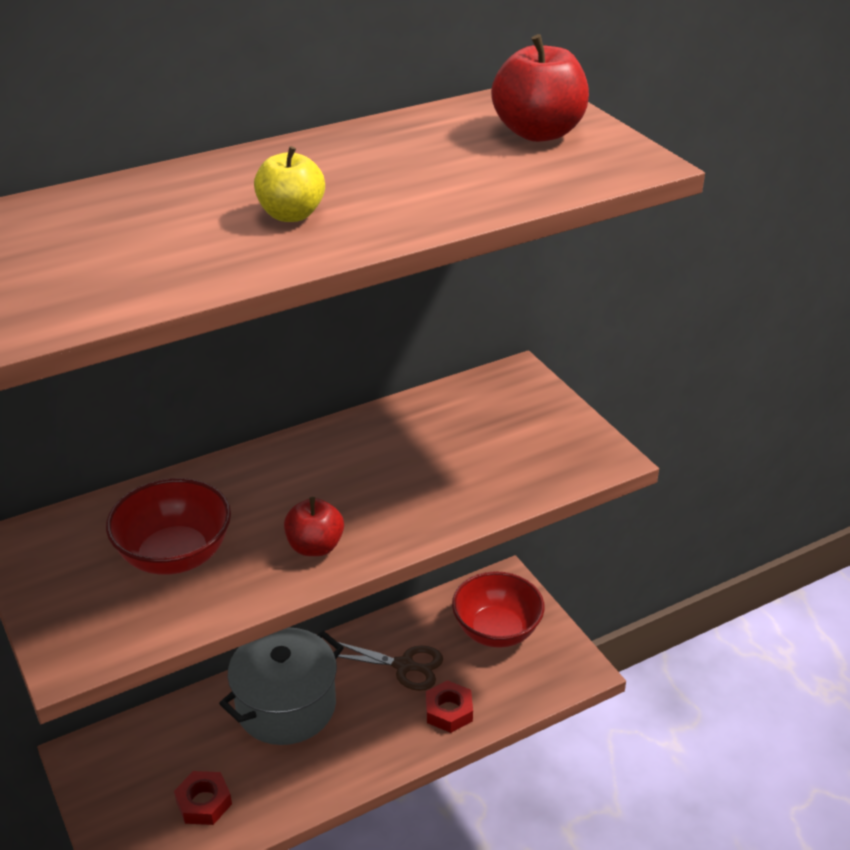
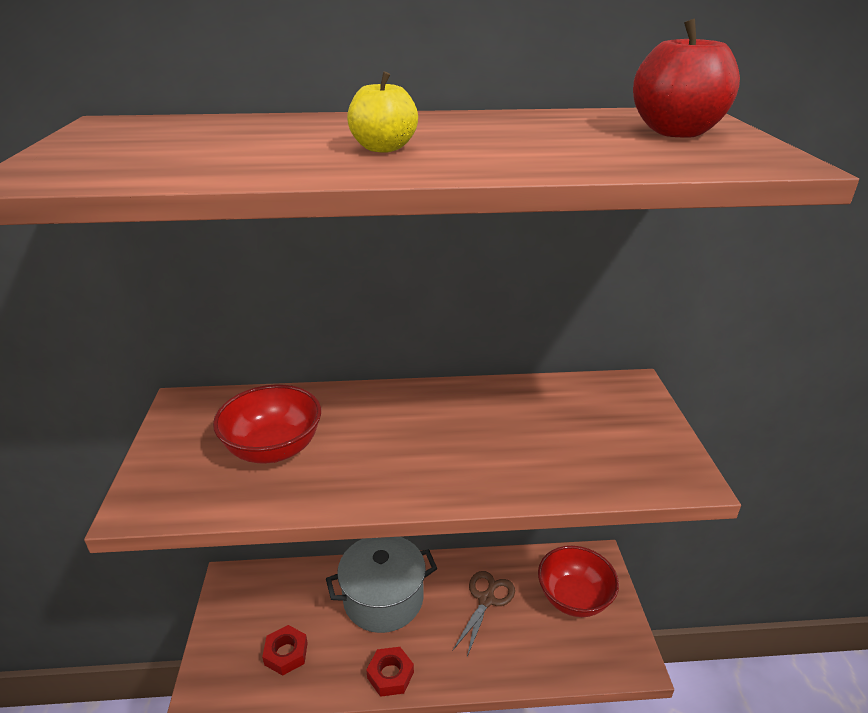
camera: 25 degrees right, 5 degrees down
(315, 546) = (382, 477): red apple -> none
(404, 666) = (486, 600): brown scissors -> brown scissors turned 105 degrees counterclockwise
(449, 711) = (505, 654): red nut -> red nut (390, 675)

